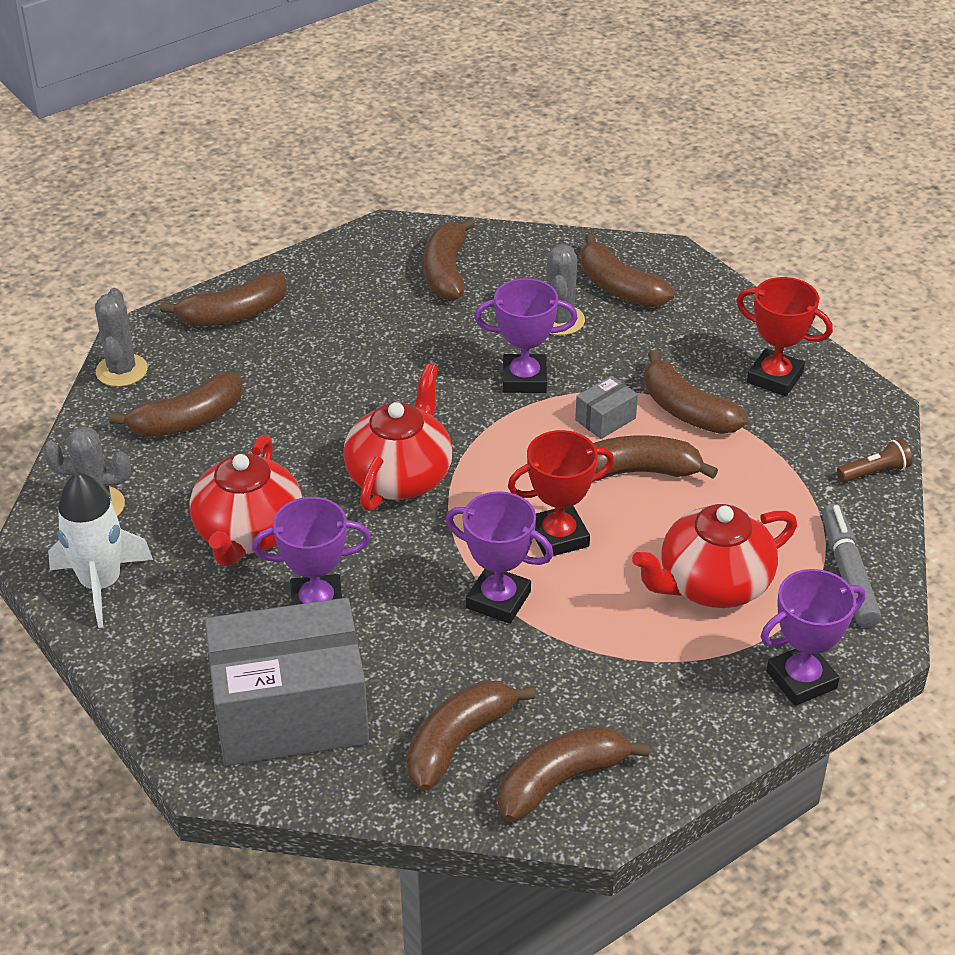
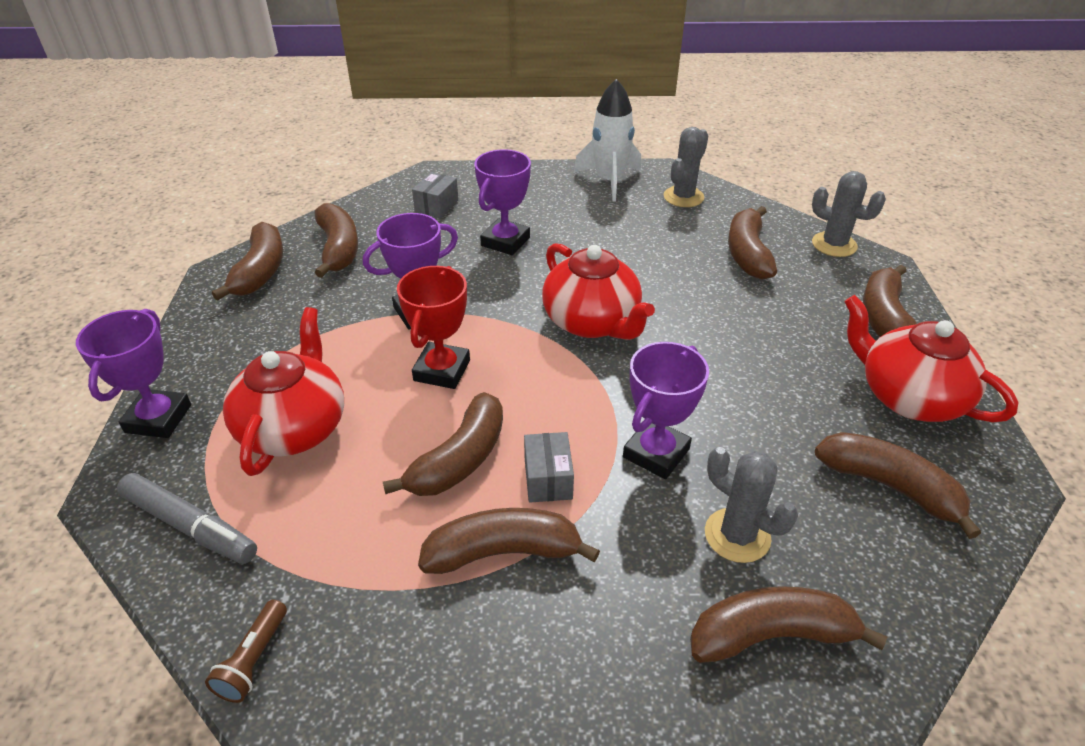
camera: 125 degrees right, 0 degrees up
(248, 534) = (599, 239): red teapot -> red teapot (908, 397)
(290, 712) = (436, 206): grey box -> grey box, size x0.40
(775, 378) = (478, 683): red trophy -> none

